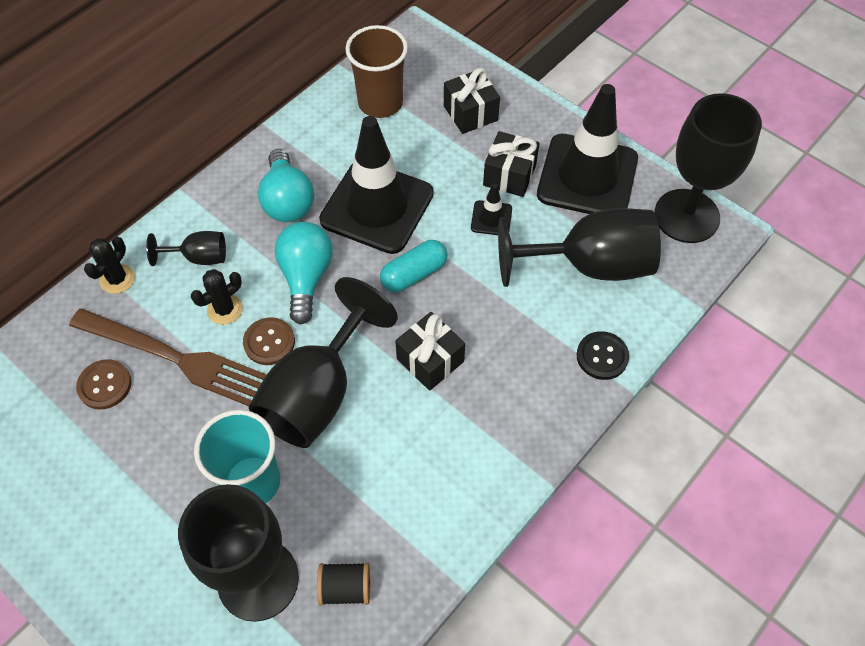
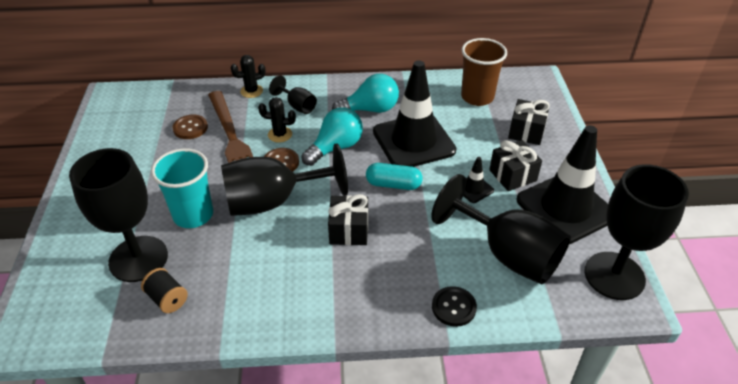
camera: 45 degrees right, 15 degrees down
(287, 201) = (370, 109): turquoise light bulb -> turquoise light bulb turned 135 degrees counterclockwise

